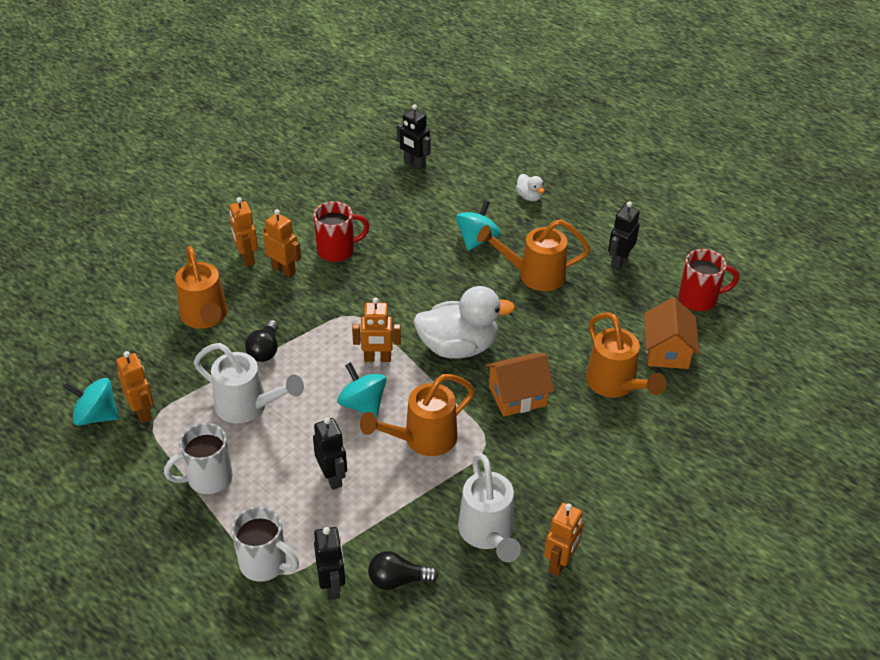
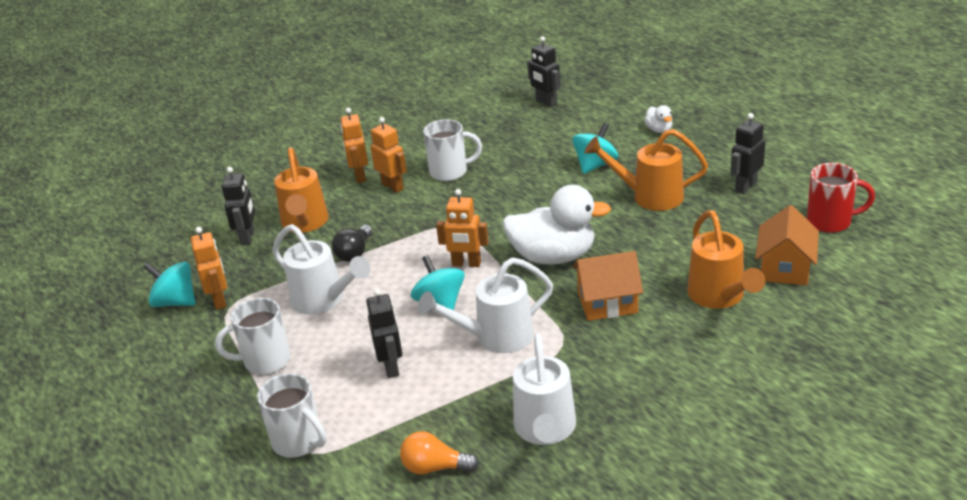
camera: 15 degrees right, 10 degrees down
(332, 585) = (363, 467): black robot -> black robot (248, 237)
(337, 250) = (450, 172): red mug -> white mug
(398, 580) = (435, 467): black light bulb -> orange light bulb
(423, 439) = (496, 337): orange watering can -> white watering can
(560, 562) = (621, 464): orange robot -> none

